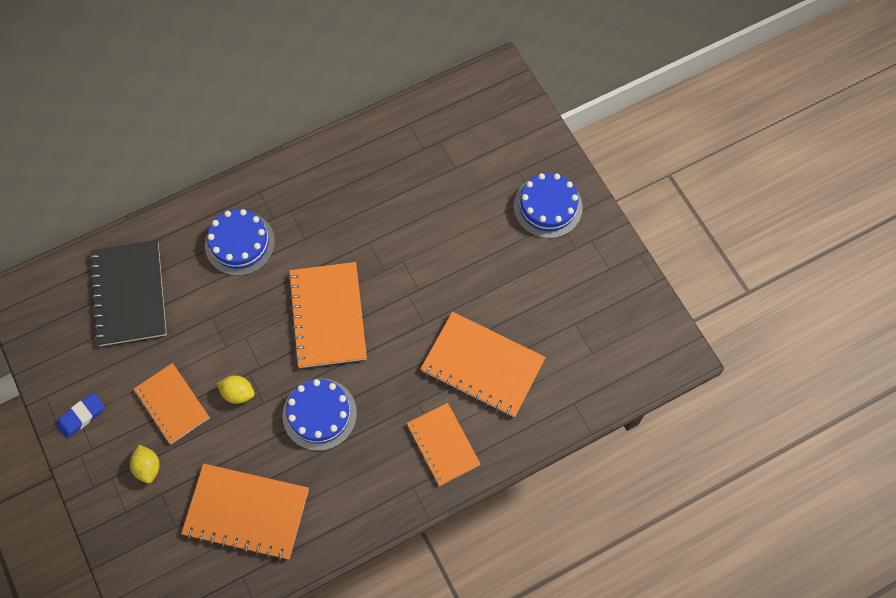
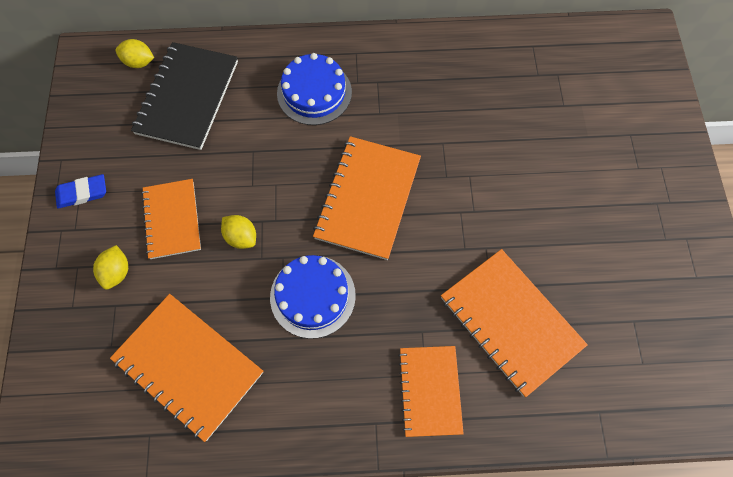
camera: 25 degrees right, 0 degrees up
(68, 280) = (139, 62): none -> yellow lemon
(547, 207) = (650, 183): blue cake -> none

